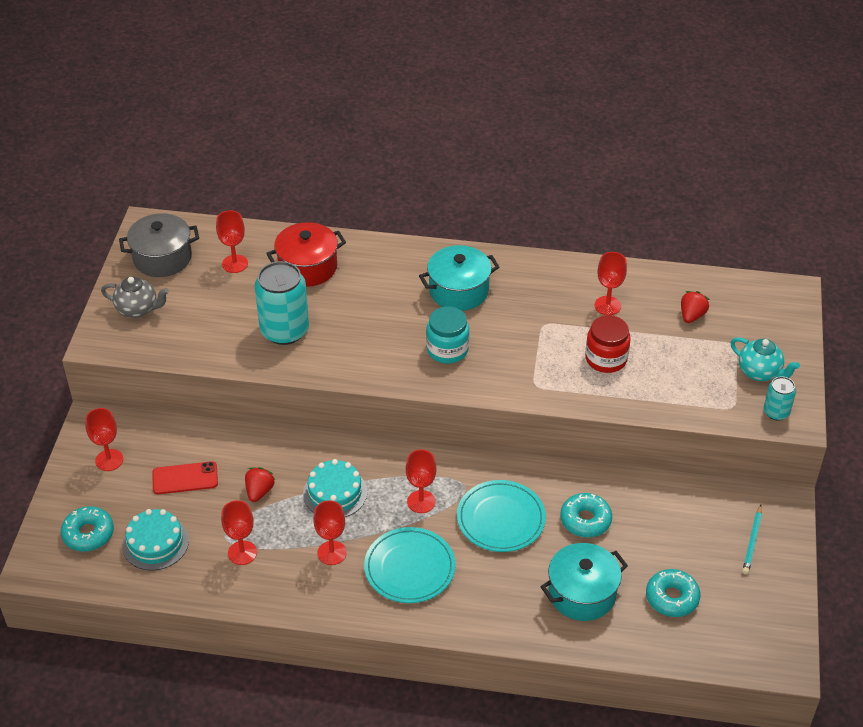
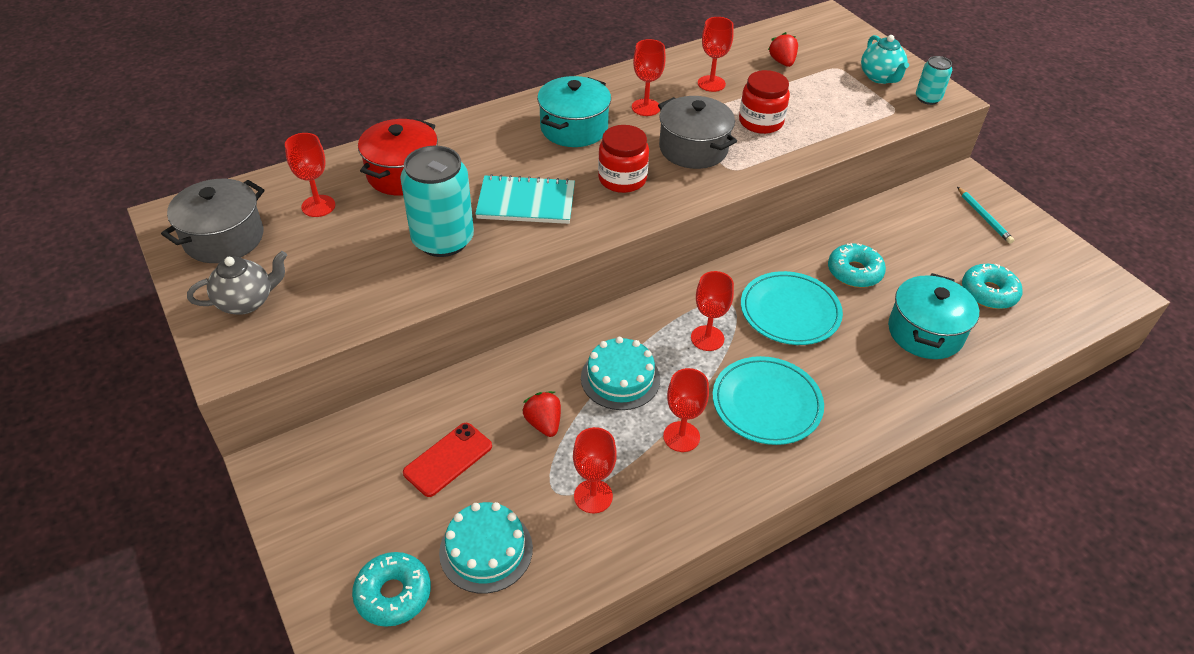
camera: 40 degrees left, 0 degrees up
(109, 460) = (336, 494): red goblet -> red goblet (646, 107)
(364, 332) = (526, 202): none -> turquoise notebook
(447, 350) = (622, 179): turquoise jar -> red jar
(526, 353) = (693, 149): none -> grey pot
(759, 372) = (880, 77): turquoise teapot -> turquoise teapot turned 75 degrees clockwise

